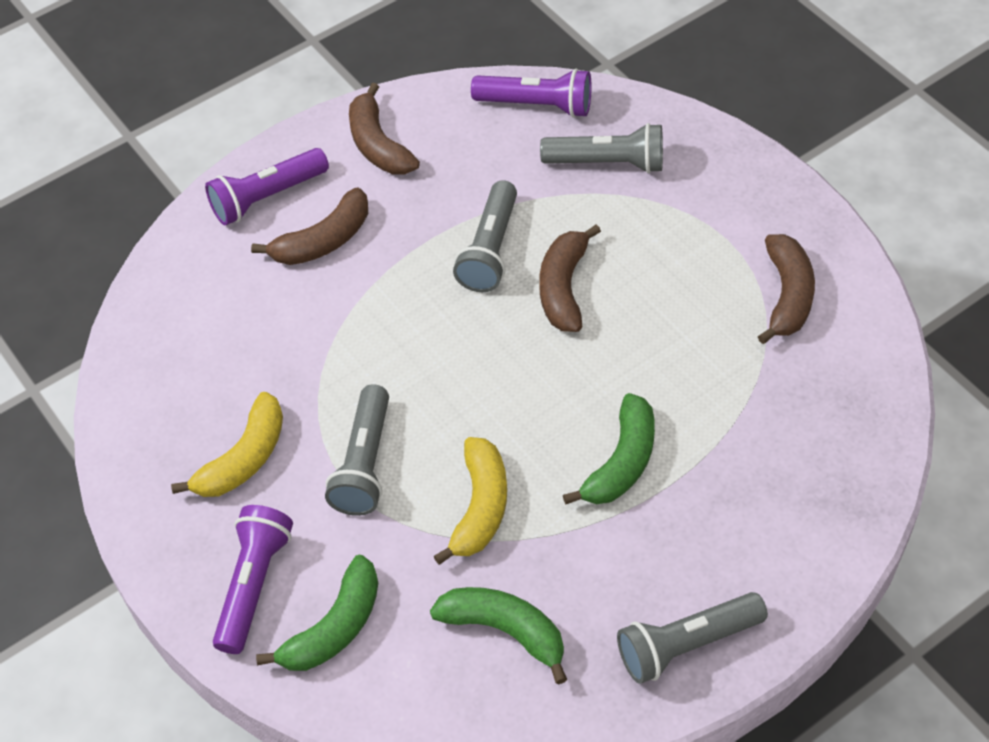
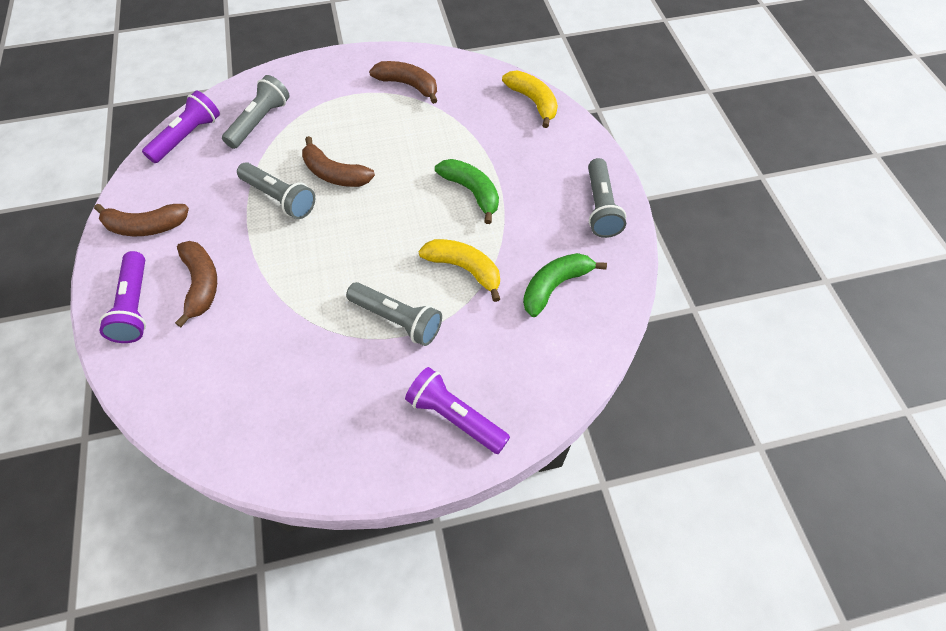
camera: 70 degrees left, 5 degrees up
(244, 458) = (350, 391): yellow banana -> yellow banana (533, 102)
(334, 627) = (510, 377): green banana -> none

